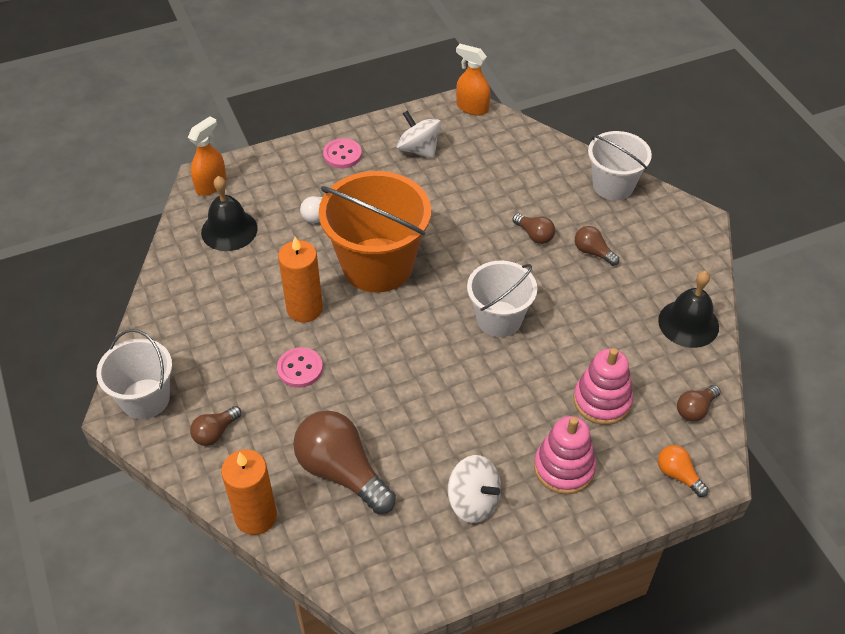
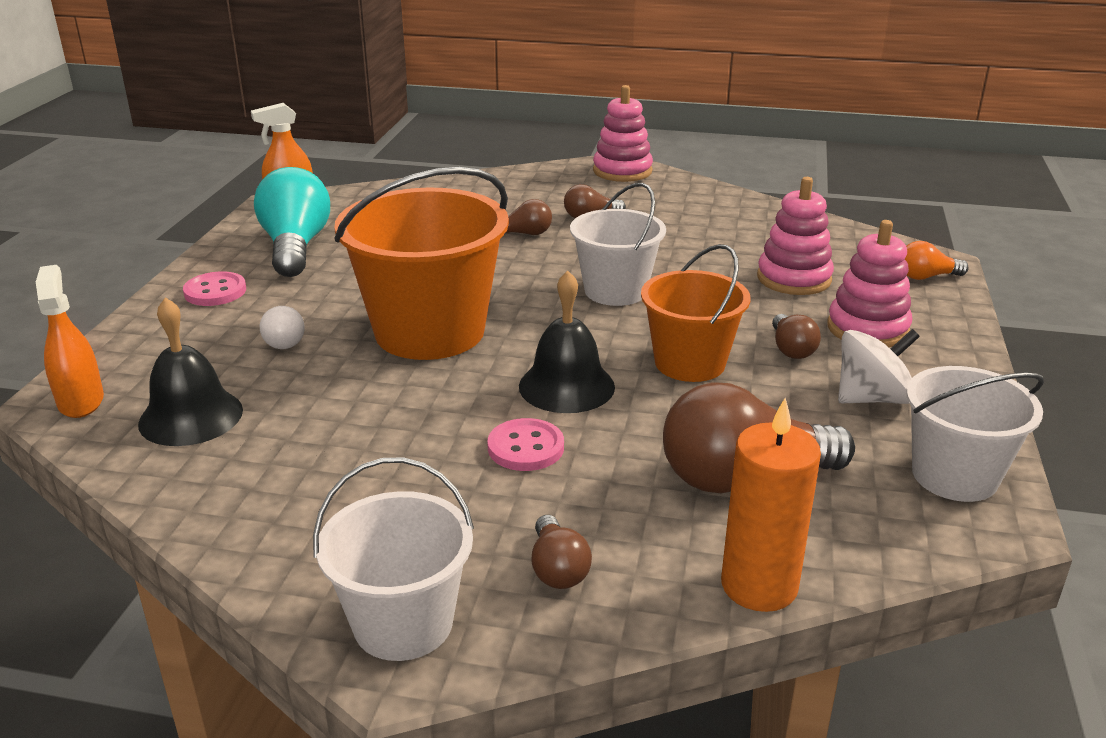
camera: 55 degrees left, 20 degrees down
(304, 309) = (426, 407): orange candle -> none
(419, 149) = (295, 247): white spinning top -> turquoise light bulb
(441, 396) = (689, 363): none -> orange bucket
(613, 185) = (517, 180): white bucket -> white bucket (954, 475)
(687, 229) = (622, 171): none -> pink stacking toy
(688, 323) = (738, 209): black bell -> black bell (566, 386)
(695, 409) = (849, 242): brown light bulb -> brown light bulb (791, 349)

